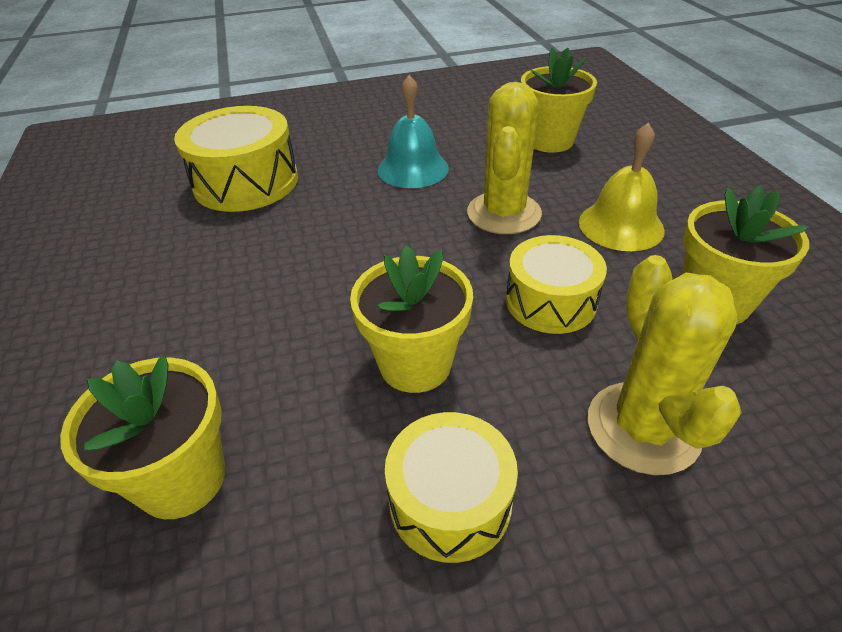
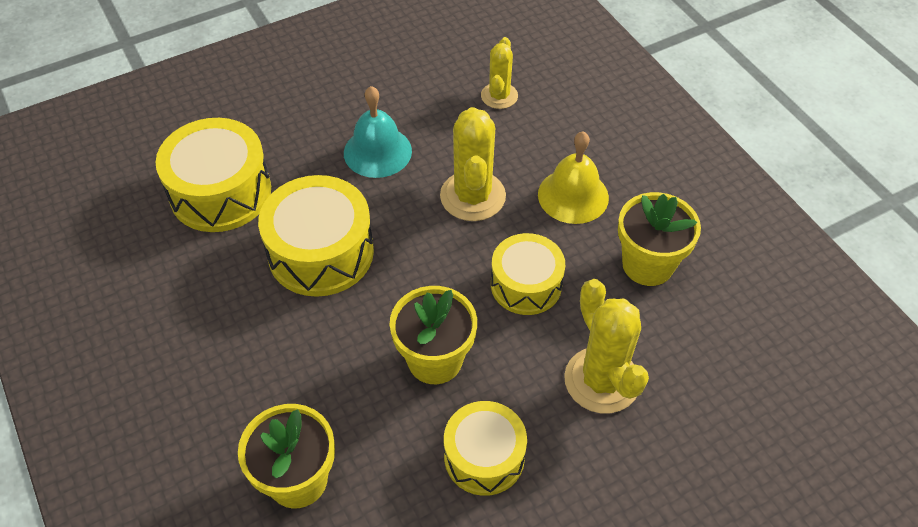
camera: 15 degrees left, 10 degrees up
(322, 240) = (321, 252): none -> yellow drum
(550, 141) = (499, 96): yellow flower pot -> yellow cactus

